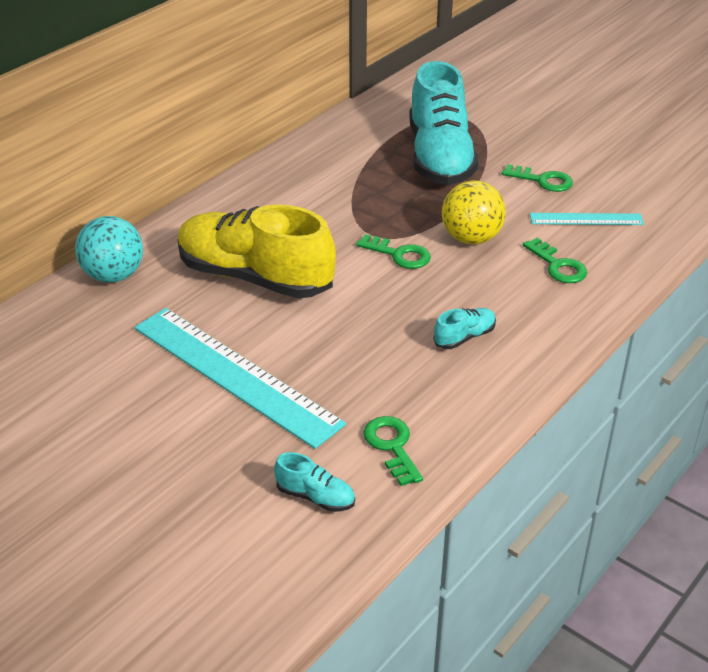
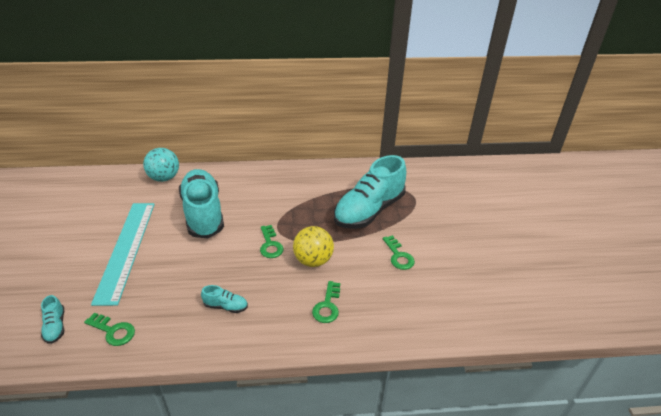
camera: 45 degrees right, 0 degrees up
(255, 277) = (203, 213): yellow shoe -> turquoise shoe
(392, 446) = (113, 331): green key -> green key turned 90 degrees clockwise
(586, 219) = (385, 292): turquoise ruler -> none

